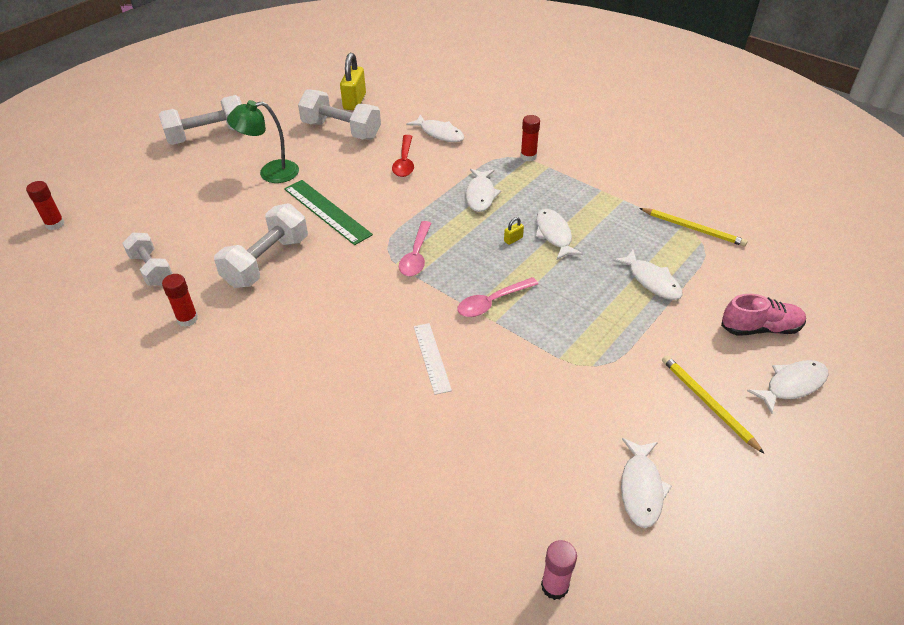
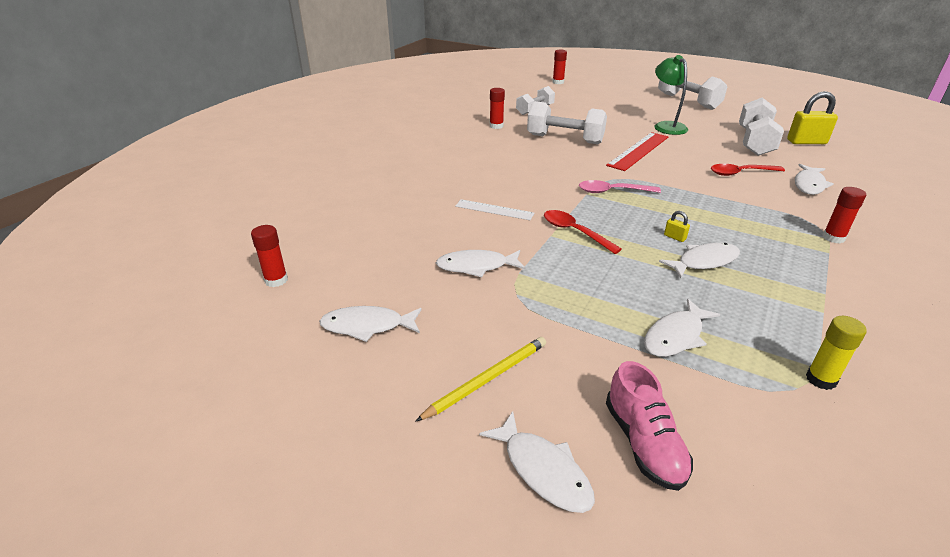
camera: 80 degrees right, 10 degrees down
(327, 211) = (638, 151): green ruler -> red ruler
(431, 357) = (494, 210): white ruler -> white ruler turned 45 degrees clockwise
(480, 195) = (729, 214): white fish -> white fish (476, 266)
(492, 302) = (574, 232): pink spoon -> red spoon
(554, 586) = (276, 280): pink glue stick -> red glue stick
(693, 229) = (821, 379): yellow pencil -> yellow glue stick

